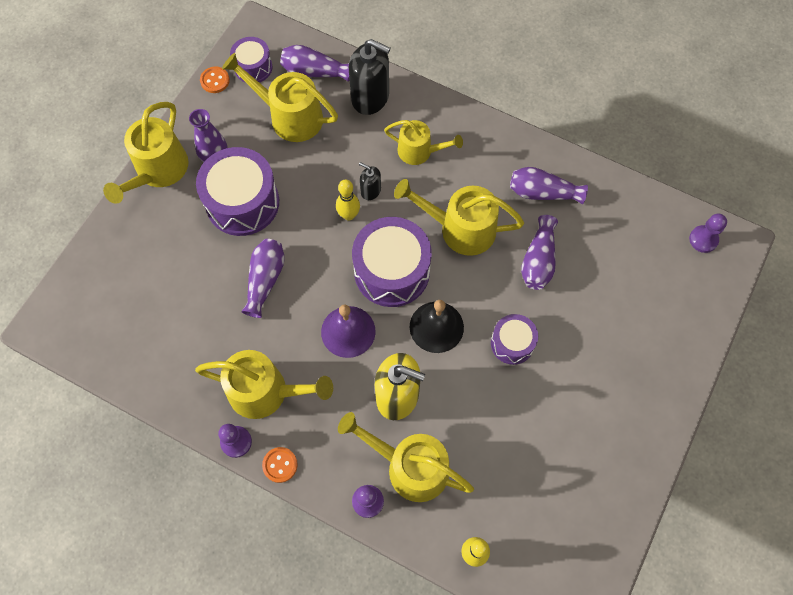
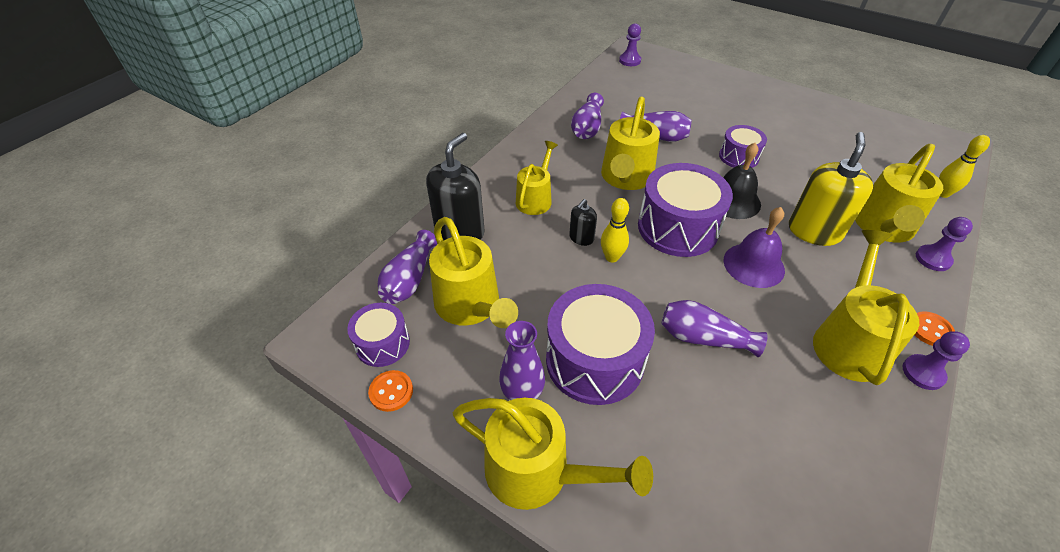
camera: 85 degrees left, 20 degrees down
(290, 117) = (471, 306): yellow watering can -> yellow watering can turned 60 degrees counterclockwise

